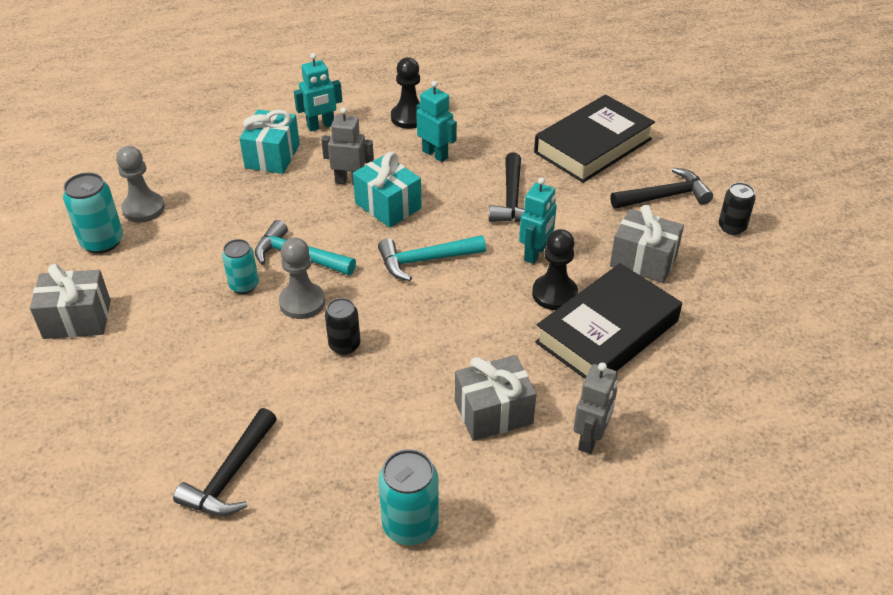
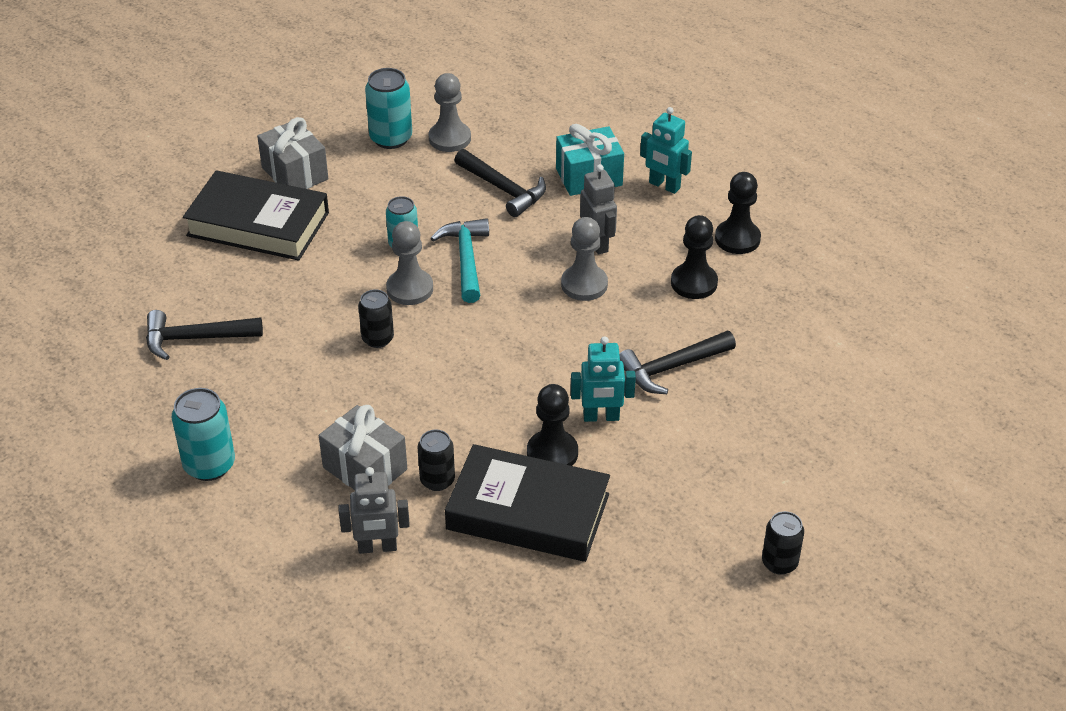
camera: 60 degrees right, 0 degrees up
(388, 206) = (584, 284): turquoise gift -> grey pawn
(425, 260) = (527, 343): turquoise hammer -> none
(435, 154) = (694, 283): turquoise robot -> black pawn
(538, 371) = (437, 480): none -> black can
(593, 146) = (823, 397): black book -> black book (258, 224)
(643, 261) = (658, 504): grey gift -> none
(664, 196) = (784, 487): black hammer -> black hammer (503, 189)

